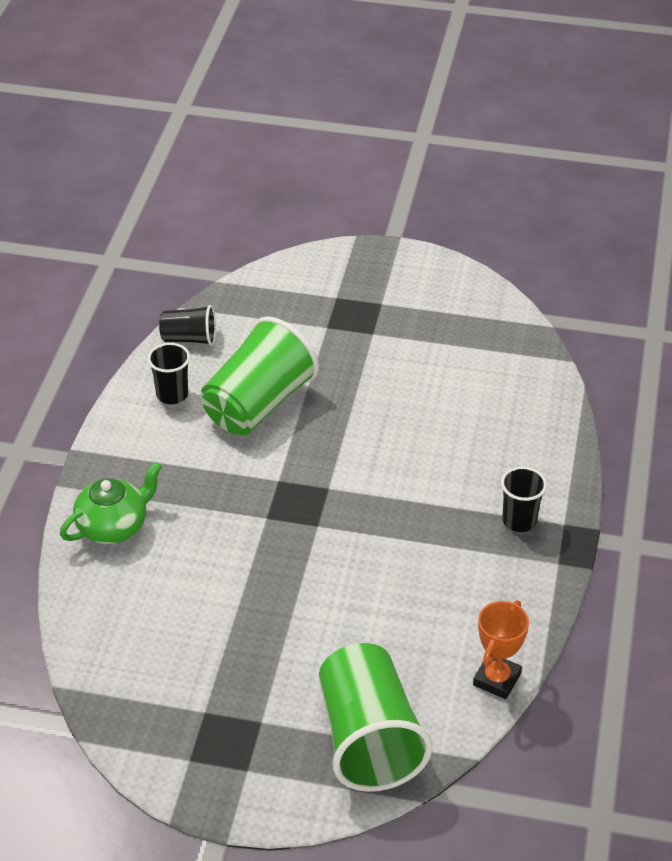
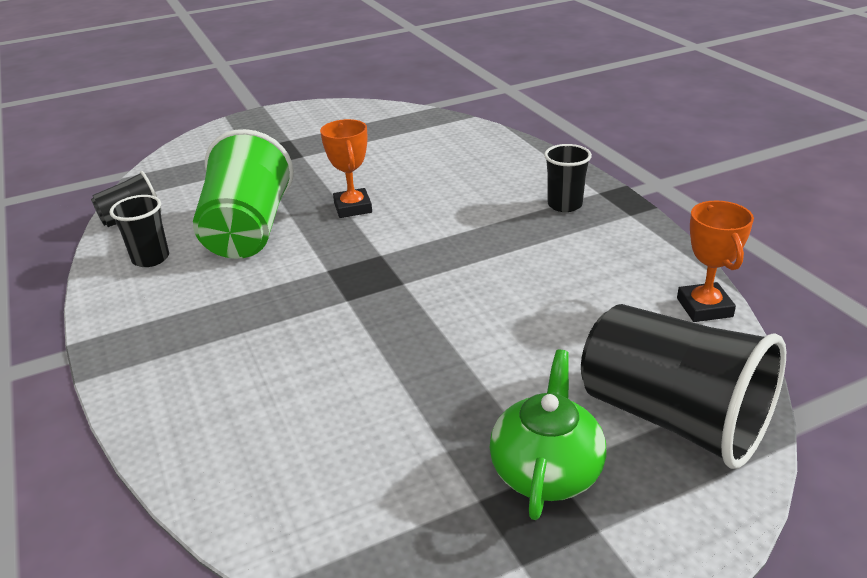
camera: 35 degrees left, 10 degrees down
(114, 526) = (183, 384): green teapot -> green teapot (546, 470)
(354, 424) = (353, 208): none -> orange trophy
(368, 739) = (672, 418): green cup -> black cup

